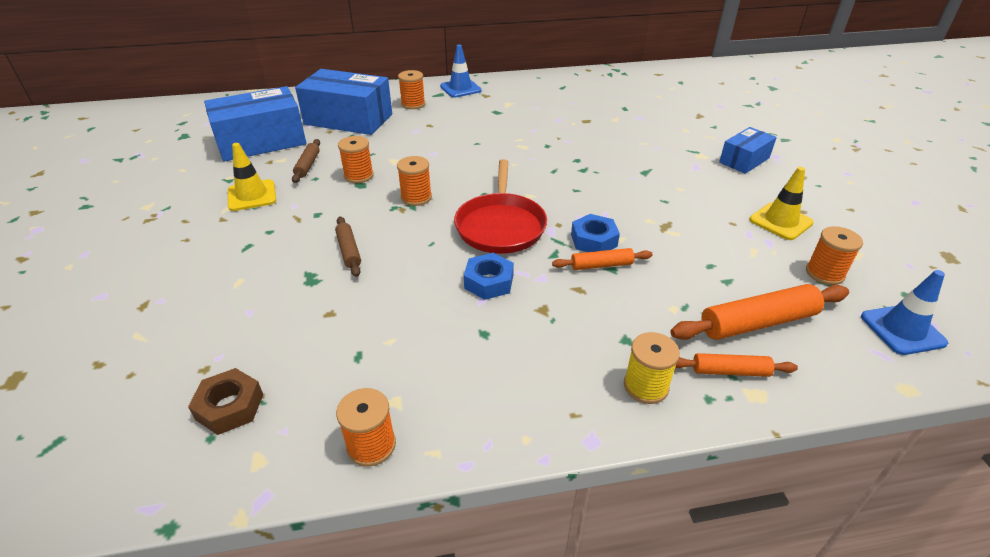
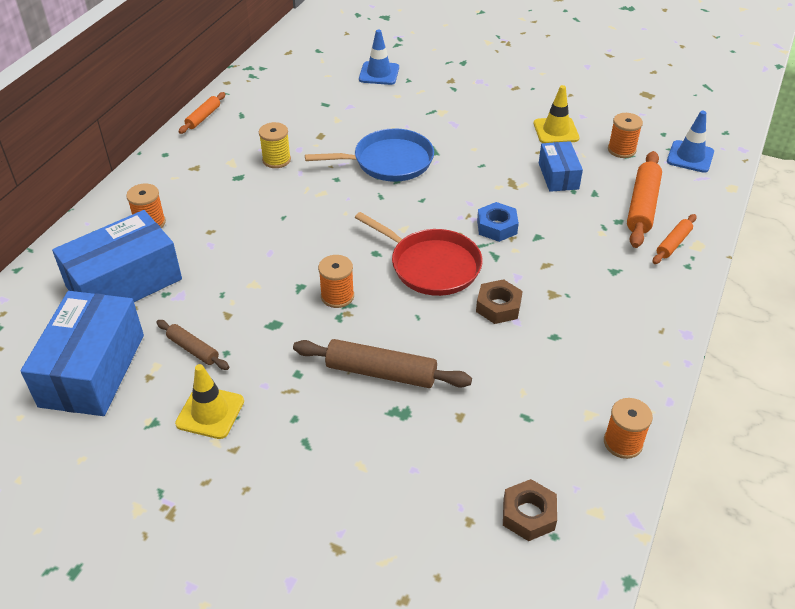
camera: 55 degrees left, 5 degrees up
(349, 251) = (381, 373): brown rolling pin -> brown rolling pin, size x1.76
(359, 176) = (256, 319): orange spool -> none
(460, 88) = (158, 176): blue traffic cone -> blue traffic cone (379, 73)
(489, 282) = (498, 306): blue nut -> brown nut
(600, 157) = (388, 161): none -> blue pan
(601, 265) = (529, 239): orange rolling pin -> orange rolling pin (203, 117)
(645, 386) = (660, 286): yellow spool -> yellow spool (276, 160)
(744, 160) = (469, 97): blue box -> blue box (558, 176)

